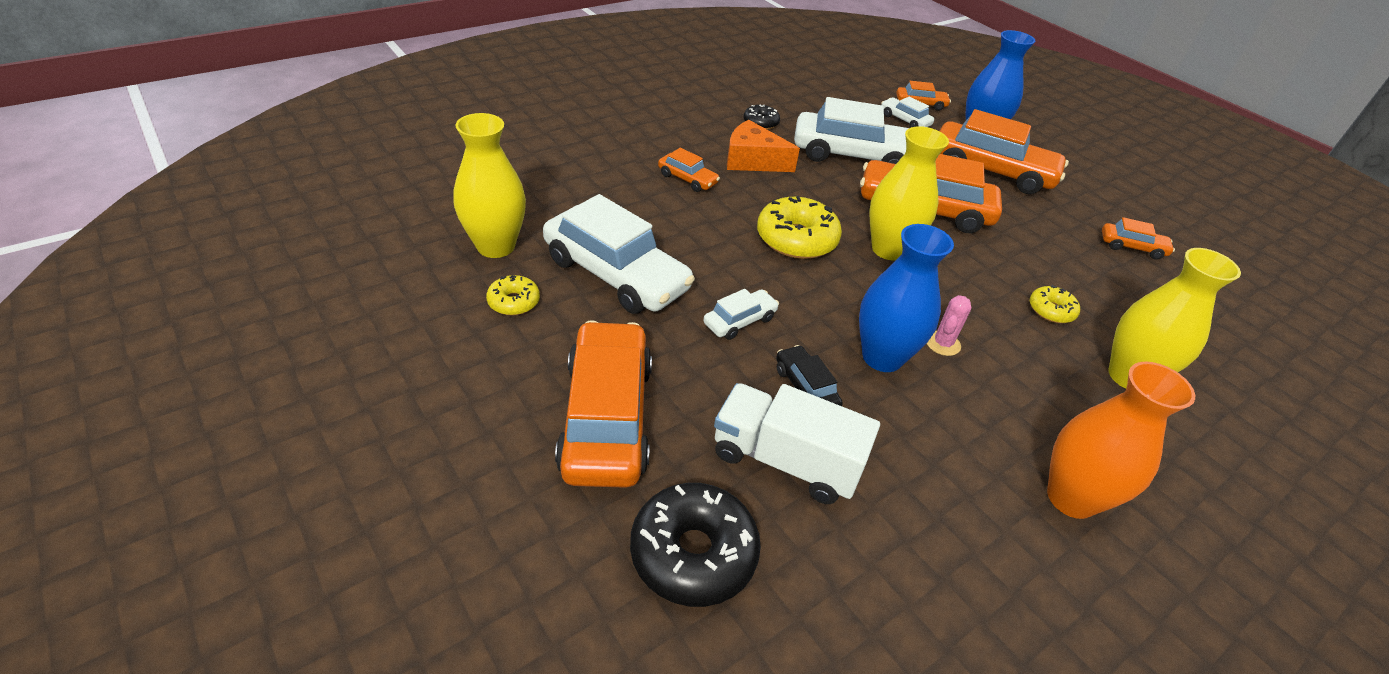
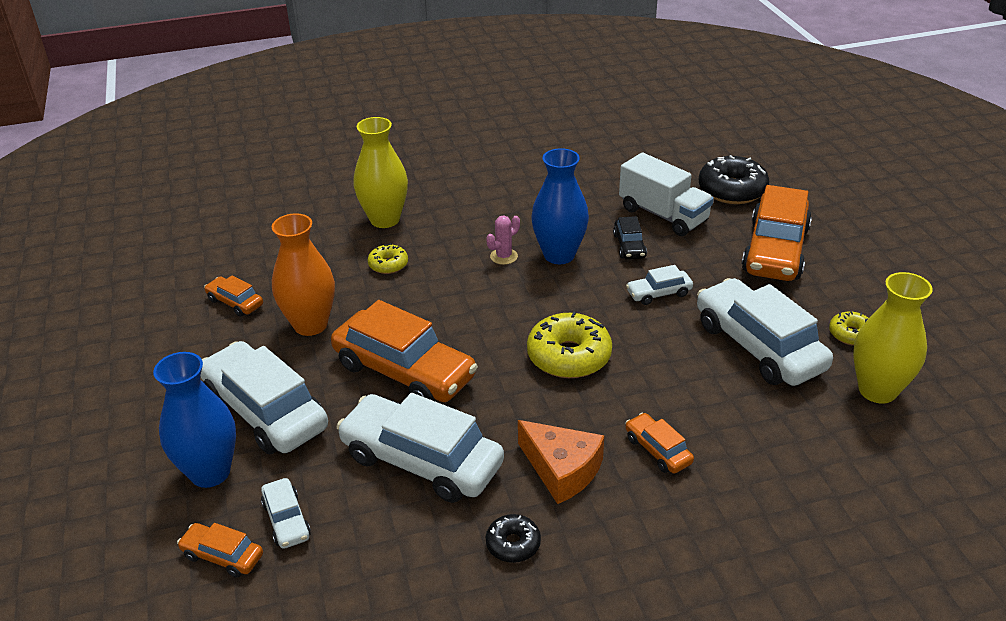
camera: 155 degrees left, 5 degrees down
(888, 249) = (482, 333): yellow vase -> none
(991, 171) = (265, 411): orange car -> white car
(1071, 498) = (501, 178): orange vase -> orange vase (310, 325)

